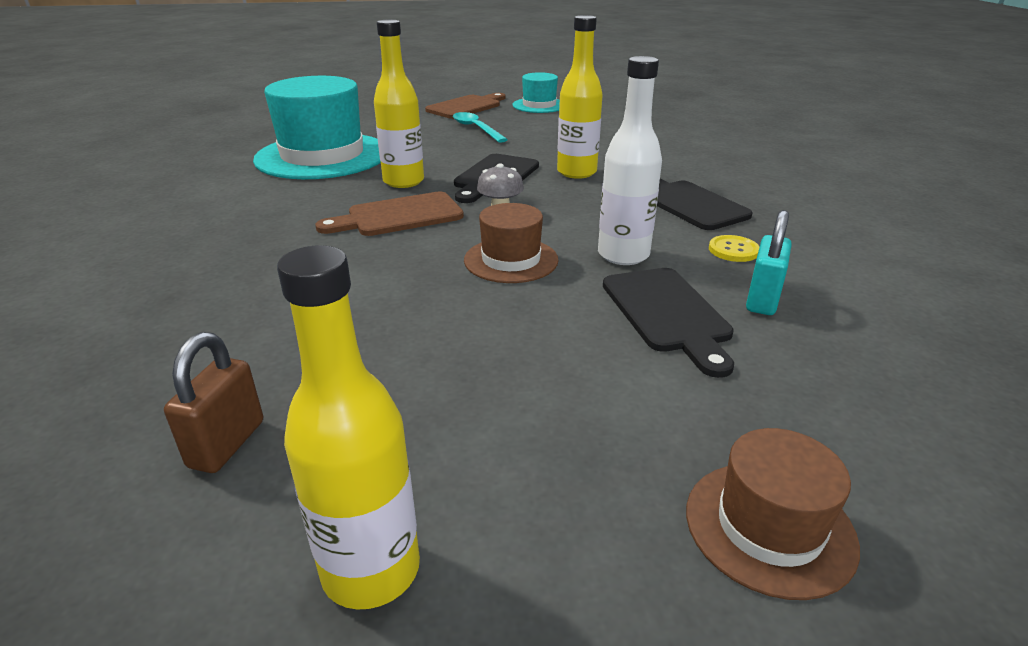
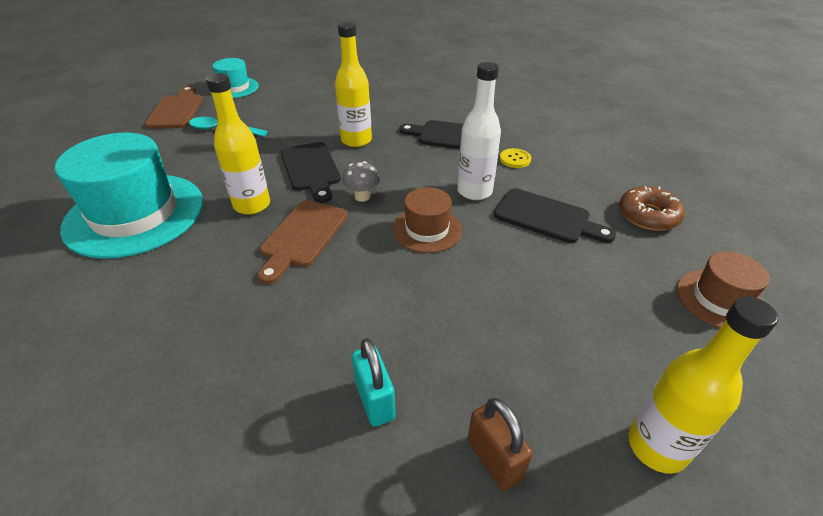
camera: 45 degrees left, 10 degrees up
(762, 300) = (567, 185): turquoise padlock -> turquoise padlock (375, 400)
(834, 384) = (648, 215): none -> brown donut

